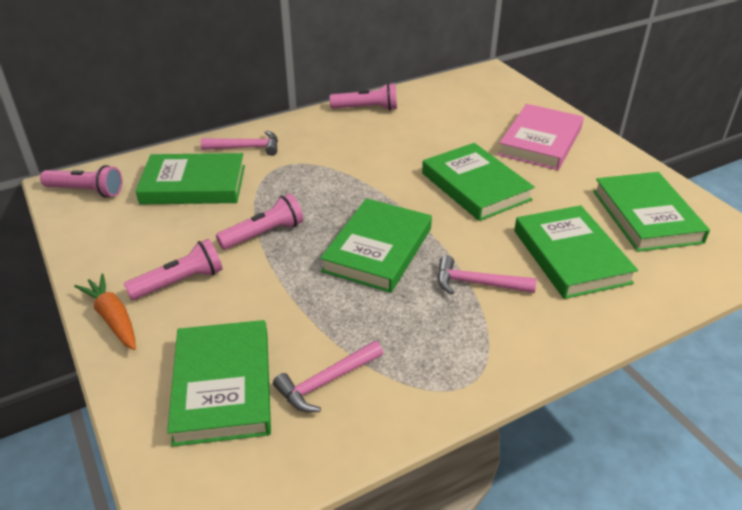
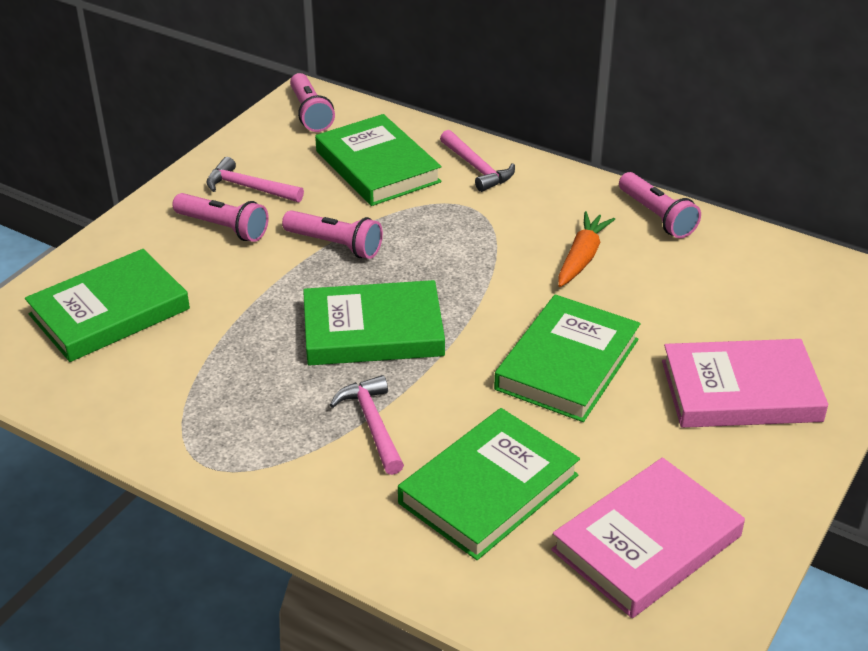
camera: 60 degrees right, 0 degrees up
(113, 318) = (150, 215): orange carrot -> orange carrot (582, 257)
(326, 382) = (151, 370): pink hammer -> pink hammer (249, 188)
(646, 216) = (647, 543): green book -> pink book

